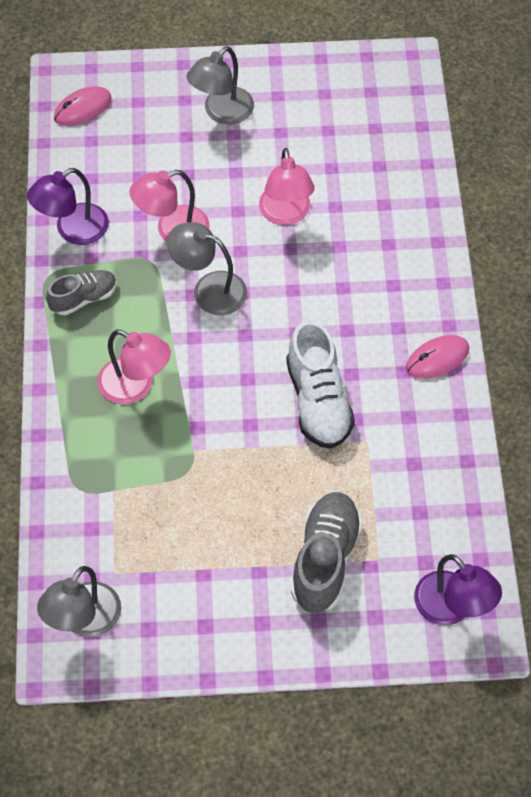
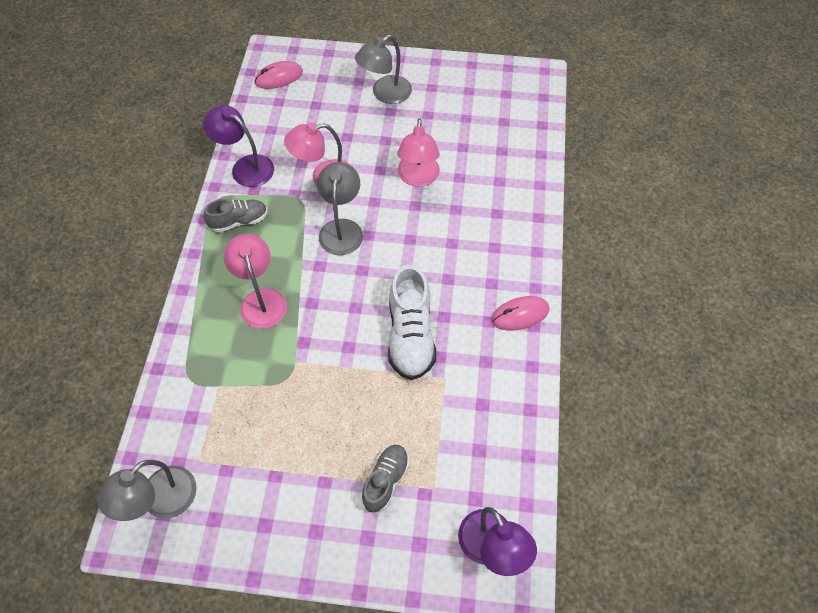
camera: 10 degrees right, 0 degrees up
(73, 230) = (245, 167): purple lamp -> purple lamp turned 60 degrees clockwise
(135, 387) = (261, 299): pink lamp -> pink lamp turned 150 degrees counterclockwise
(209, 289) = (341, 229): grey lamp -> grey lamp turned 60 degrees clockwise
(325, 560) = (385, 480): grey shoe -> grey shoe, size x0.61

